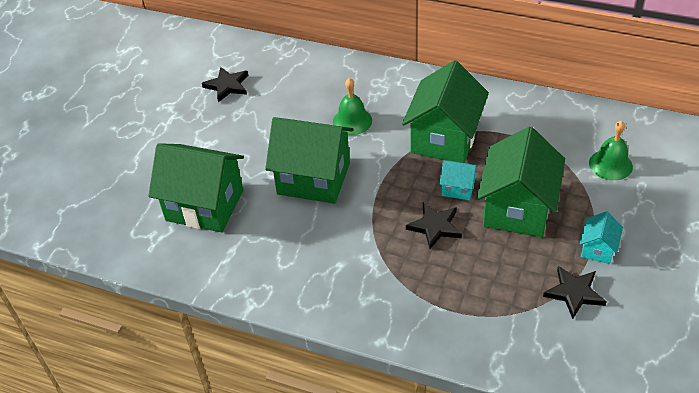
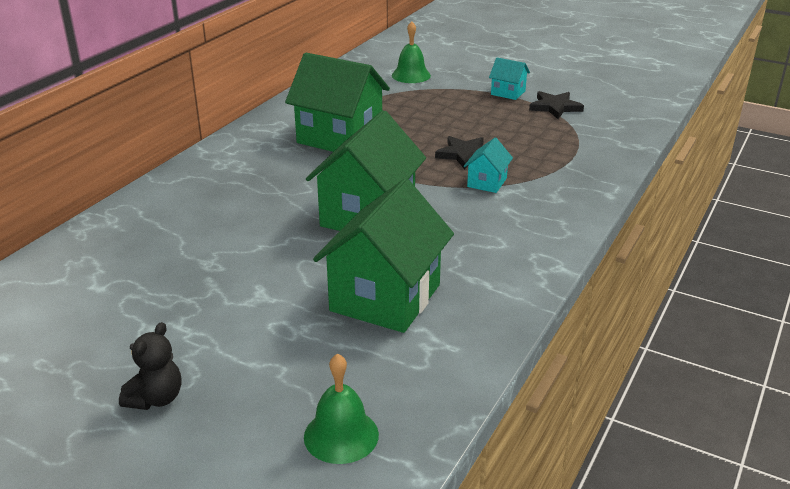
camera: 85 degrees left, 15 degrees down
(107, 127) = (156, 398): none -> black teddy bear
(227, 86) = (142, 271): black star -> none
(352, 121) = (280, 184): green bell -> green bell (341, 435)
(458, 188) = (415, 139): turquoise house -> turquoise house (487, 182)
(517, 208) = (452, 116): green house -> none

